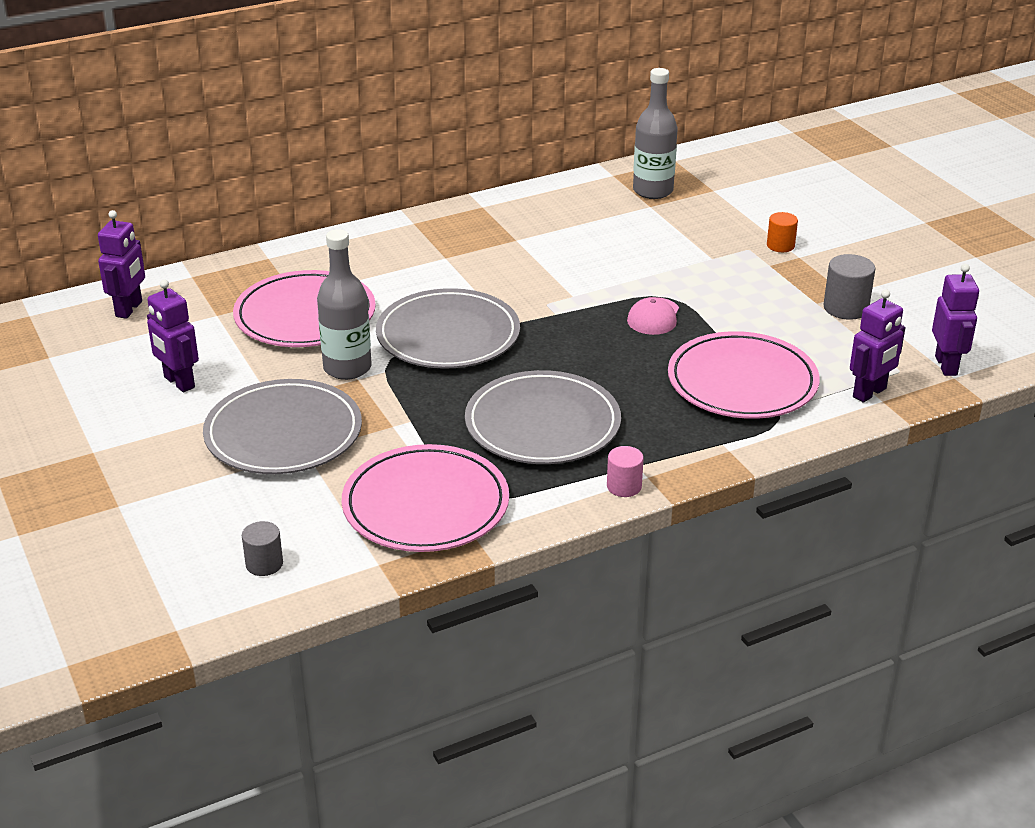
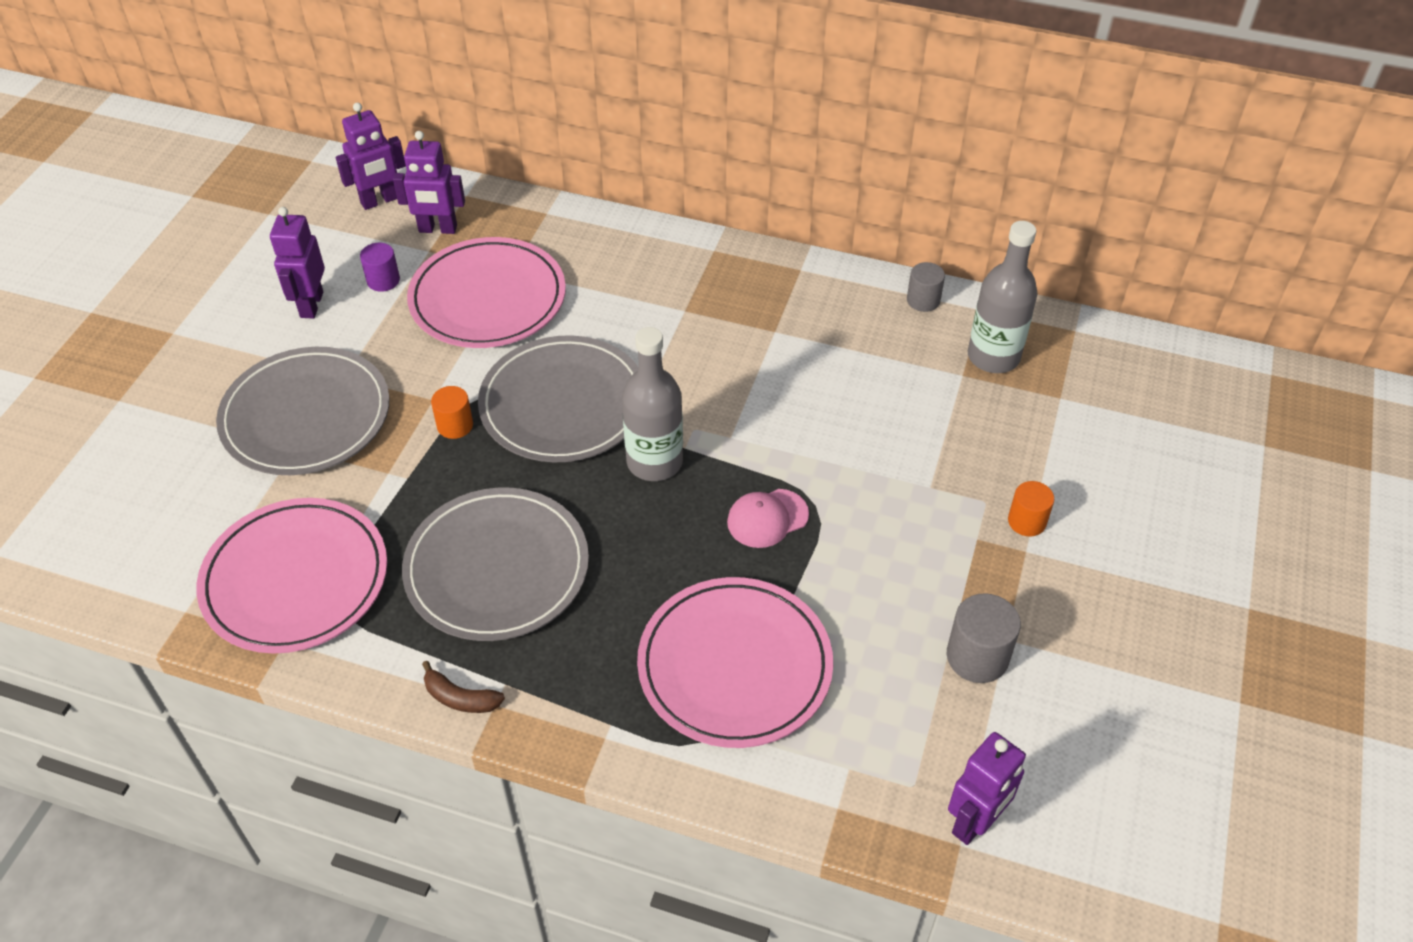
camera: 45 degrees right, 15 degrees up
(211, 344) = (383, 280): none -> purple cylinder
(264, 564) = (121, 541): grey cylinder -> grey cylinder (923, 300)
(347, 368) = (440, 381): grey bottle -> grey bottle (654, 462)
(396, 381) = (455, 425): none -> orange cylinder
(624, 486) = (460, 698): pink cylinder -> brown banana
(870, 393) = (839, 787): purple robot -> purple robot (437, 229)

